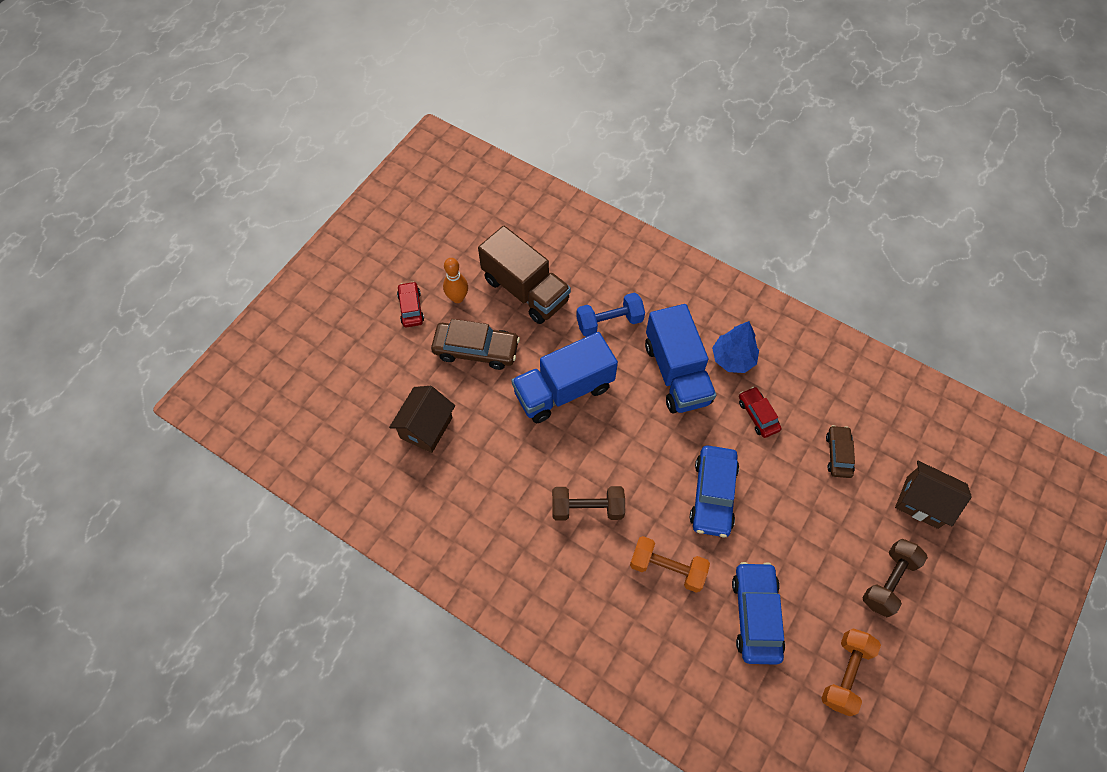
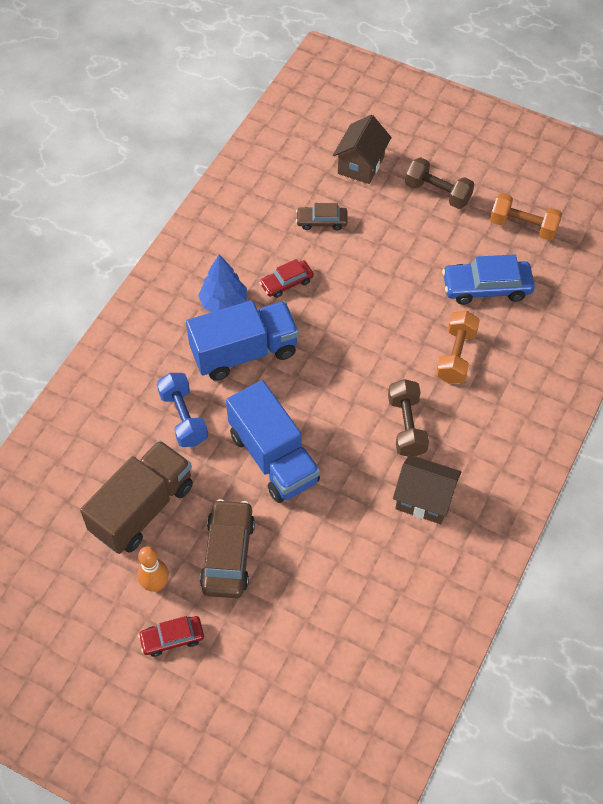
camera: 95 degrees left, 5 degrees down
(426, 428) = (334, 596): brown house -> brown house (424, 499)
(713, 494) = (376, 320): blue car -> none

